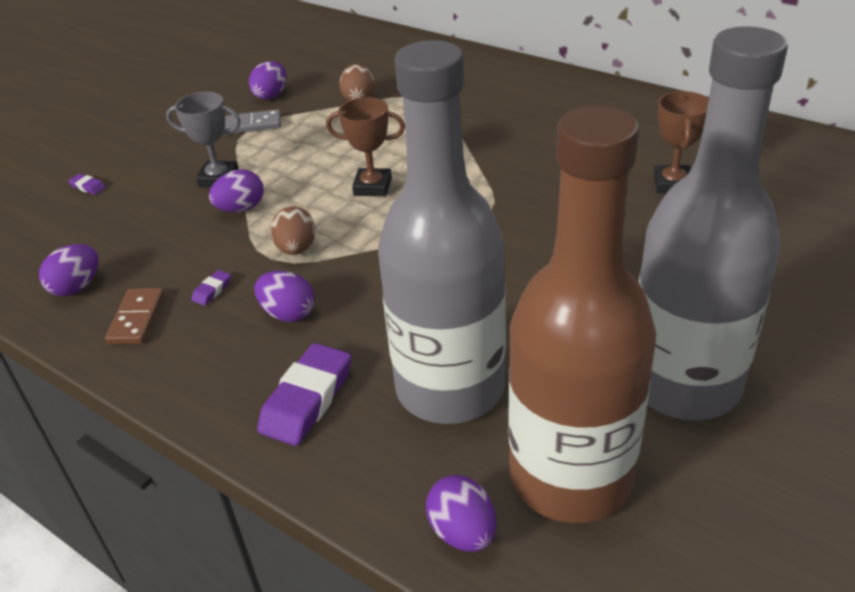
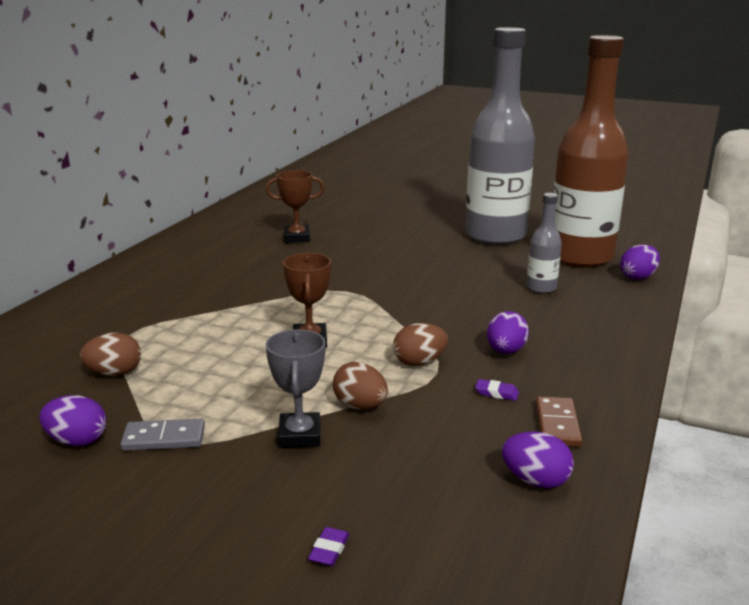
camera: 105 degrees left, 15 degrees down
(137, 319) = (557, 424): brown domino -> brown domino turned 75 degrees counterclockwise
(241, 209) = (360, 406): purple egg -> brown egg
(253, 125) = (164, 438): grey domino -> grey domino turned 75 degrees counterclockwise
(307, 400) = (586, 329): purple eraser -> none
(450, 388) = (541, 288): grey bottle -> grey bottle, size x0.42

